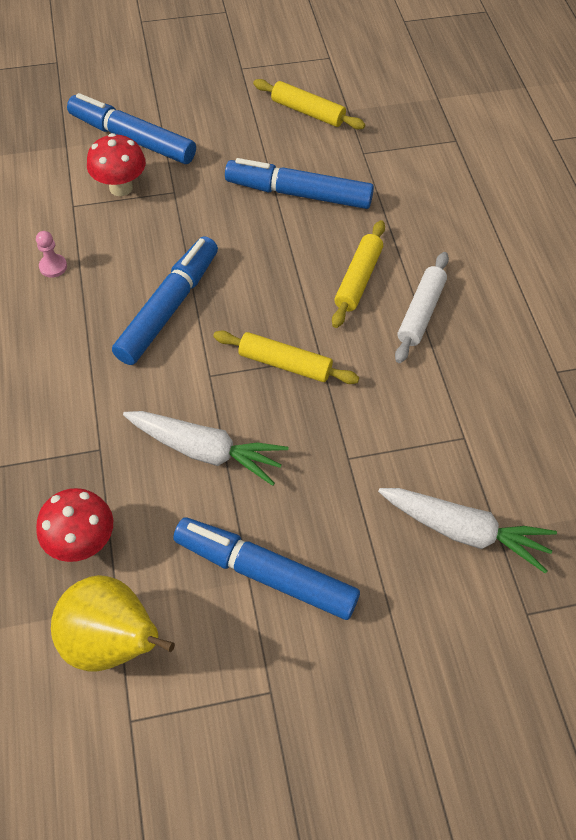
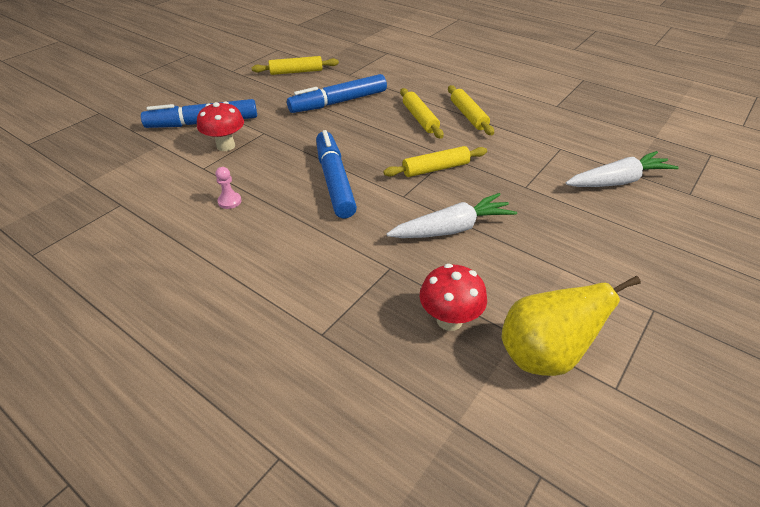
camera: 40 degrees left, 15 degrees down
(265, 573) = (566, 260): blue marker -> none
(421, 313) = (468, 116): white rolling pin -> yellow rolling pin

